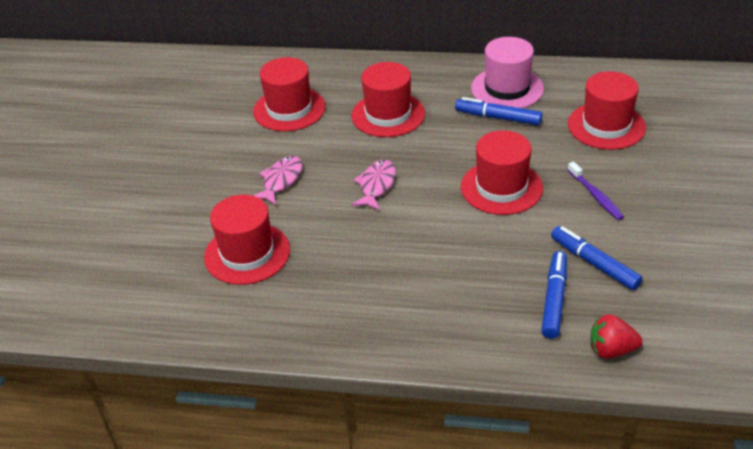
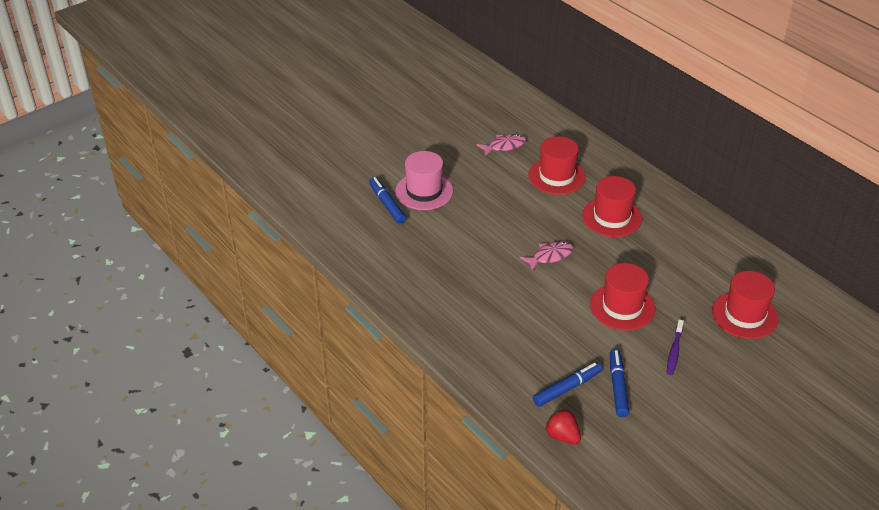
camera: 40 degrees right, 0 degrees up
(247, 253) = (435, 247): red hat -> none
(281, 180) = (500, 218): pink fish -> pink fish (504, 146)
(498, 117) = (679, 263): blue marker -> blue marker (387, 204)
(507, 88) = (711, 248): pink hat -> pink hat (424, 191)

